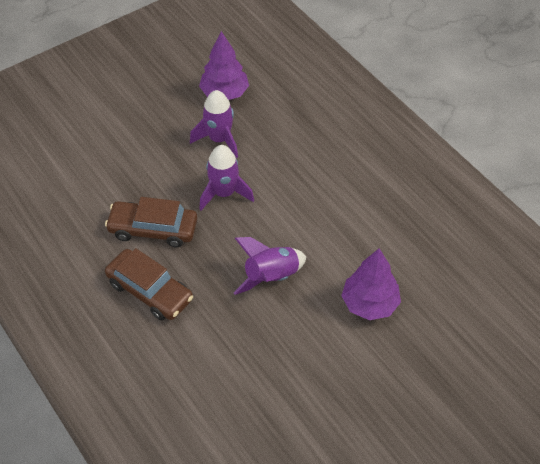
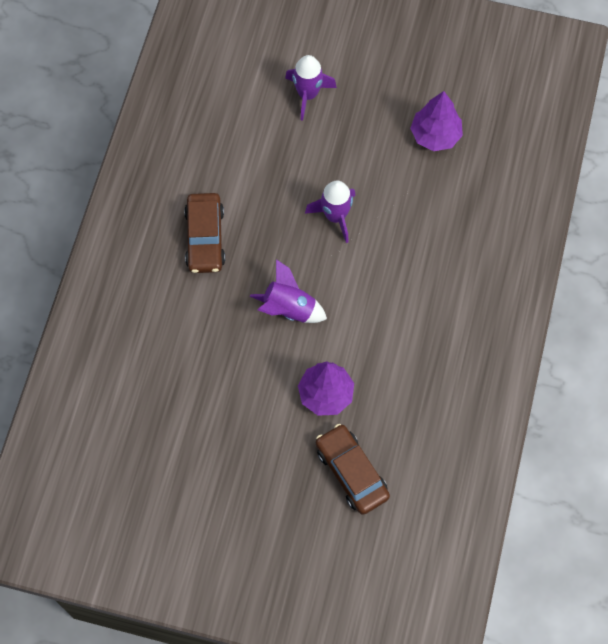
camera: 50 degrees right, 15 degrees up
(153, 229) = (258, 195): brown car -> brown car (351, 472)
(219, 139) = (384, 170): purple rocket -> purple rocket (308, 94)

